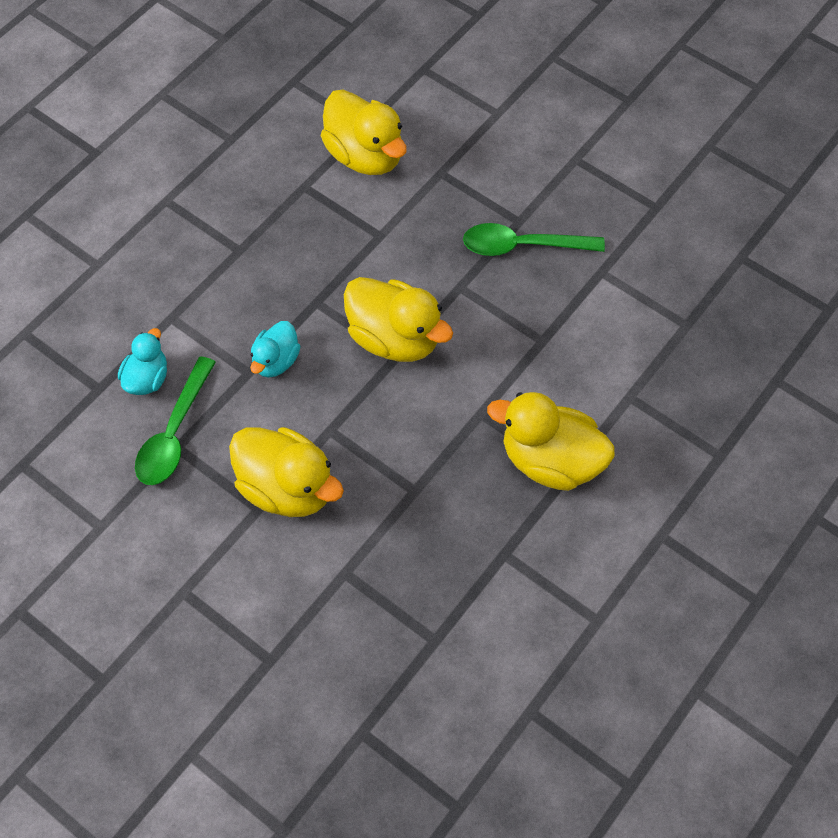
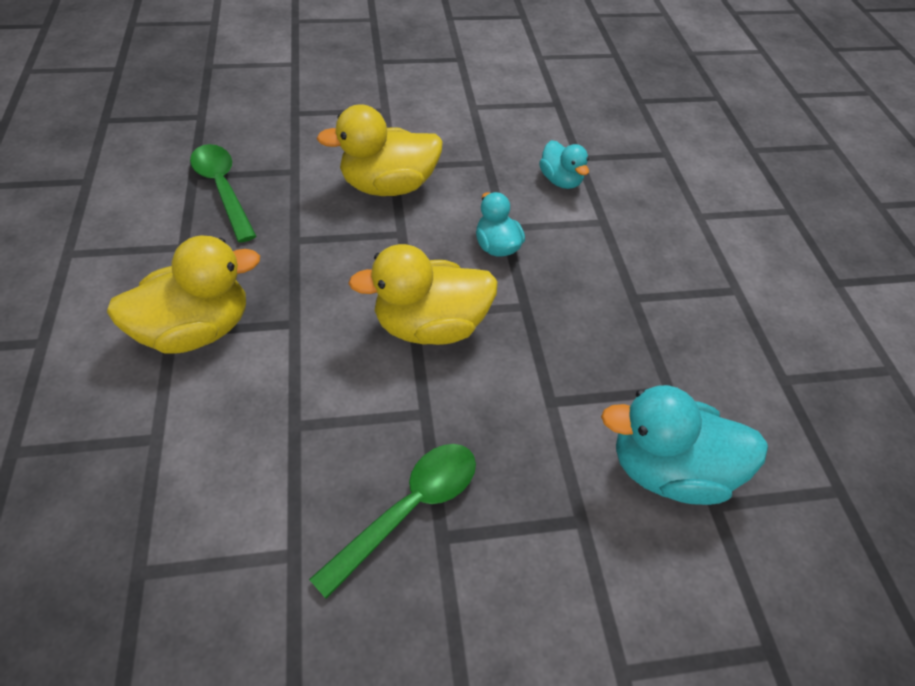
camera: 130 degrees right, 10 degrees down
(174, 433) = (499, 167): green spoon -> green spoon (223, 189)
(365, 155) = (668, 470): yellow duck -> turquoise duck

